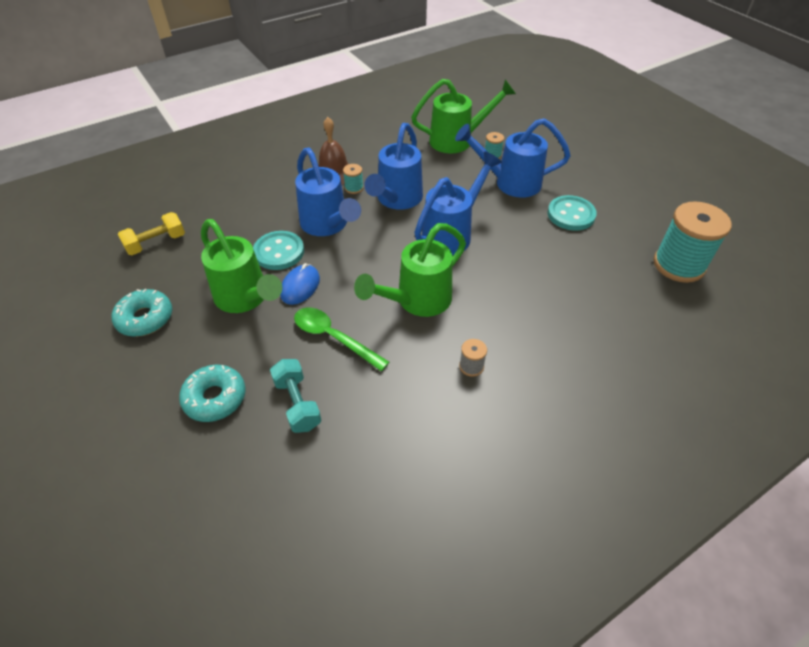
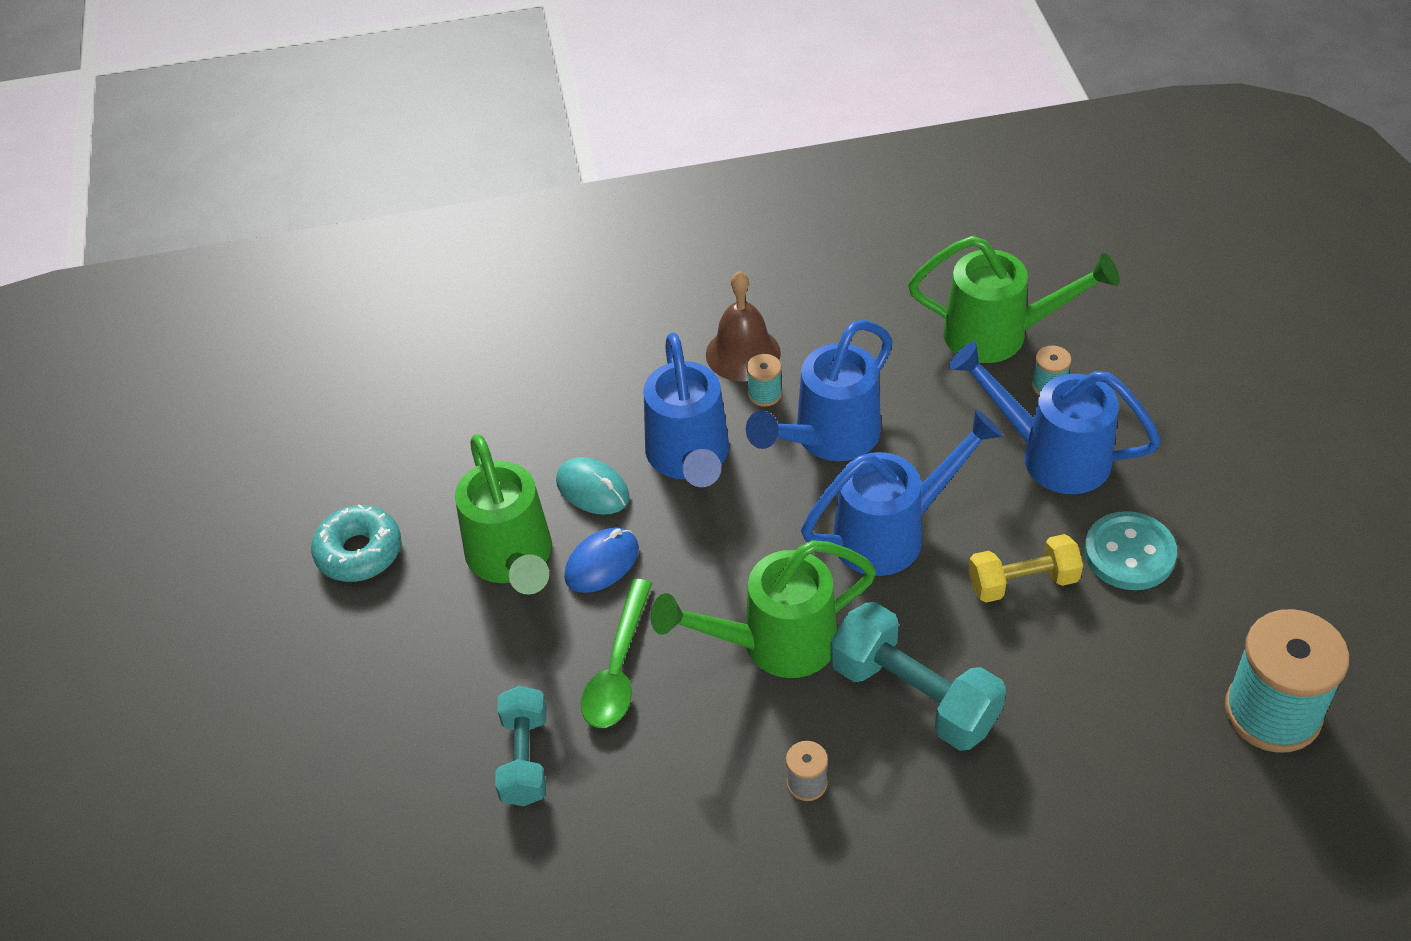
camera: 25 degrees right, 0 degrees up
(156, 243) = (413, 420): yellow dumbbell -> yellow dumbbell (1022, 582)
(215, 398) = (415, 712): turquoise donut -> none
(279, 252) = (593, 489): turquoise button -> turquoise mouse
(334, 337) = (618, 668): green spoon -> green spoon turned 135 degrees counterclockwise
(505, 306) = (914, 696): none -> turquoise dumbbell

